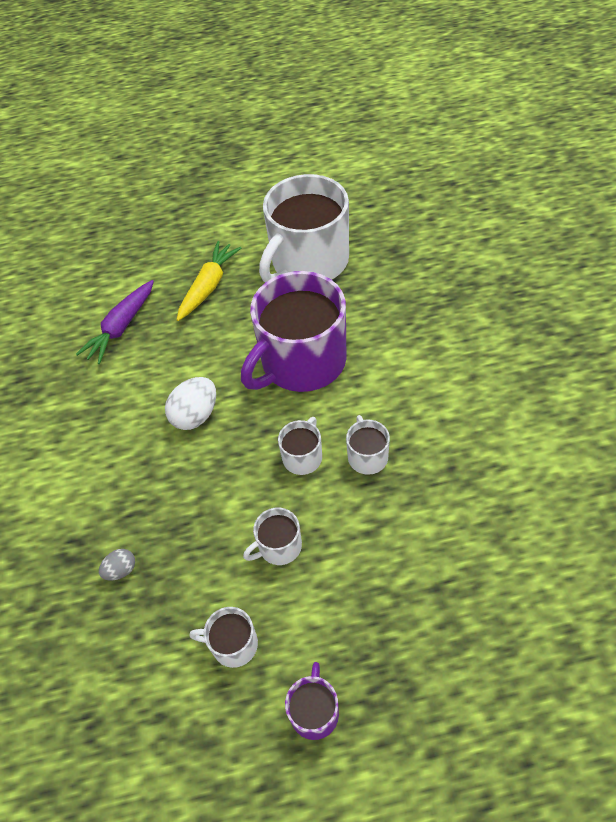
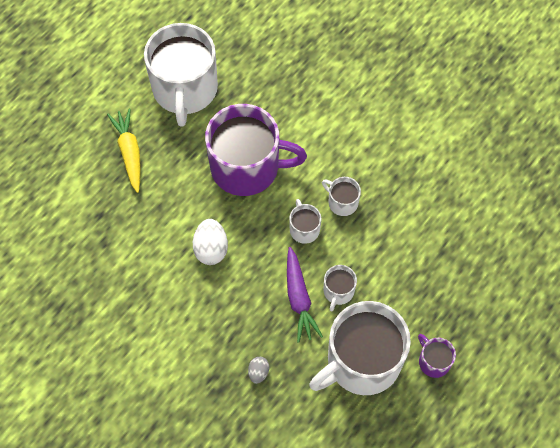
camera: 45 degrees left, 10 degrees up
(121, 327) = (95, 223): purple carrot -> purple carrot (299, 298)
(233, 644) = (361, 362): white mug -> white mug, size x2.30
(301, 362) = (247, 167): purple mug -> purple mug turned 90 degrees counterclockwise

